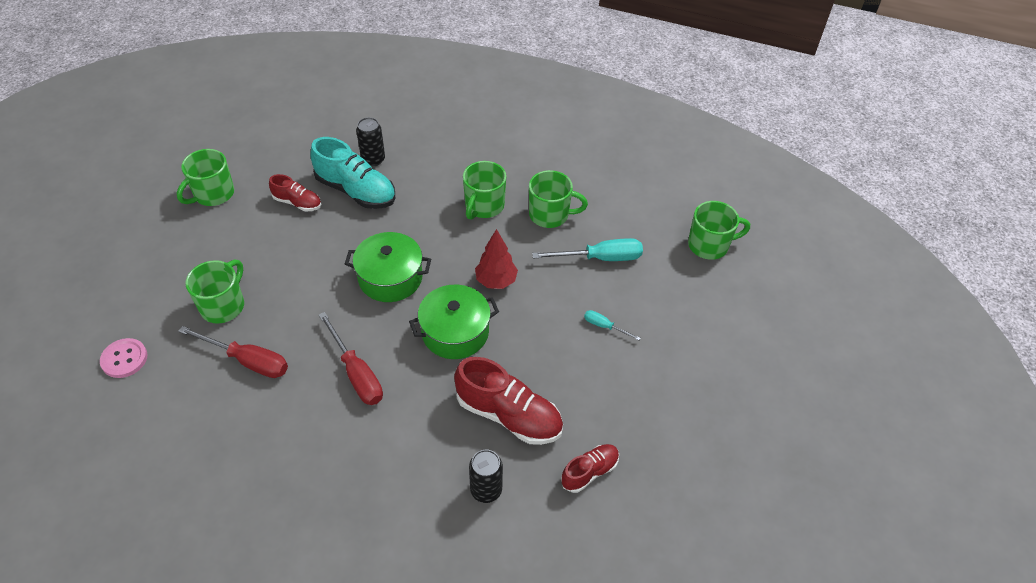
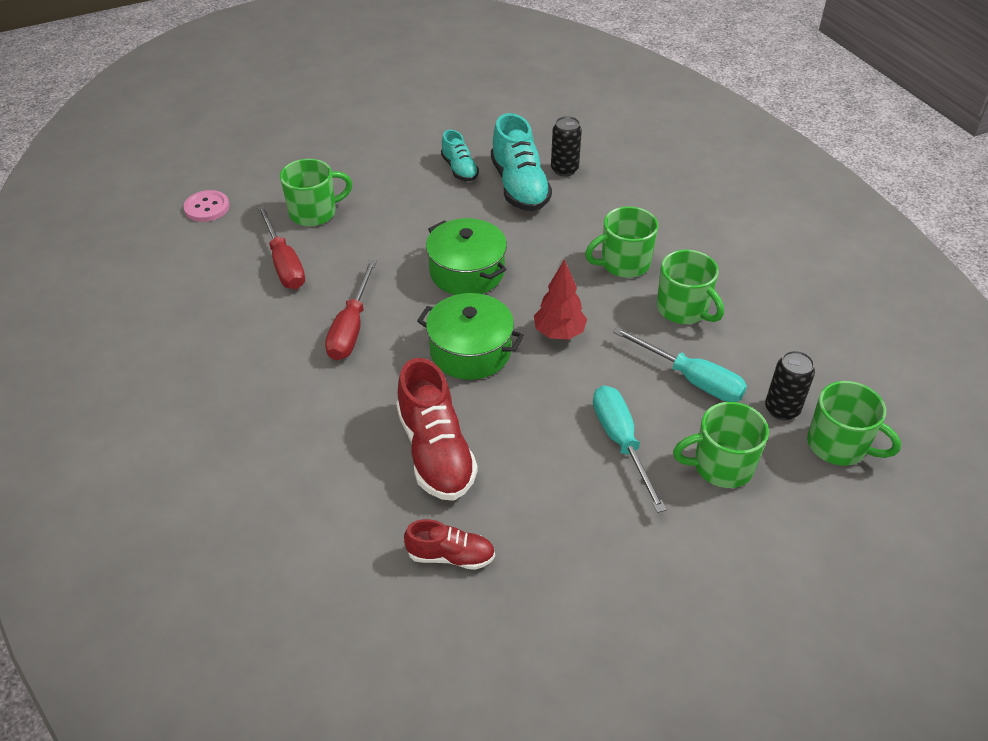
camera: 45 degrees right, 5 degrees down
(213, 194) = (402, 127): green mug -> green mug (721, 466)
(297, 203) = (459, 169): red shoe -> turquoise shoe
(486, 490) = (343, 496): black can -> black can (782, 409)
(604, 326) = (621, 442): turquoise screwdriver -> turquoise screwdriver, size x1.94

